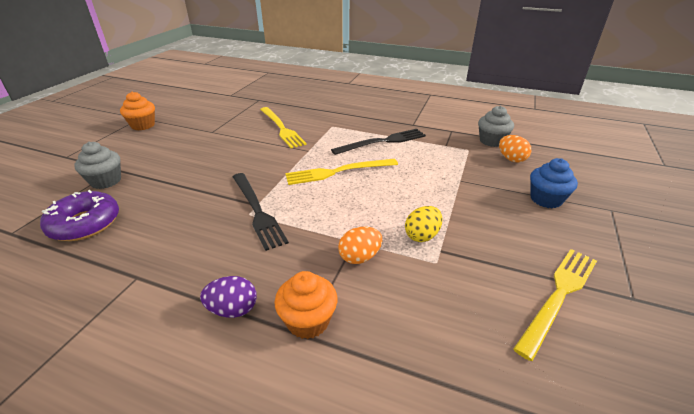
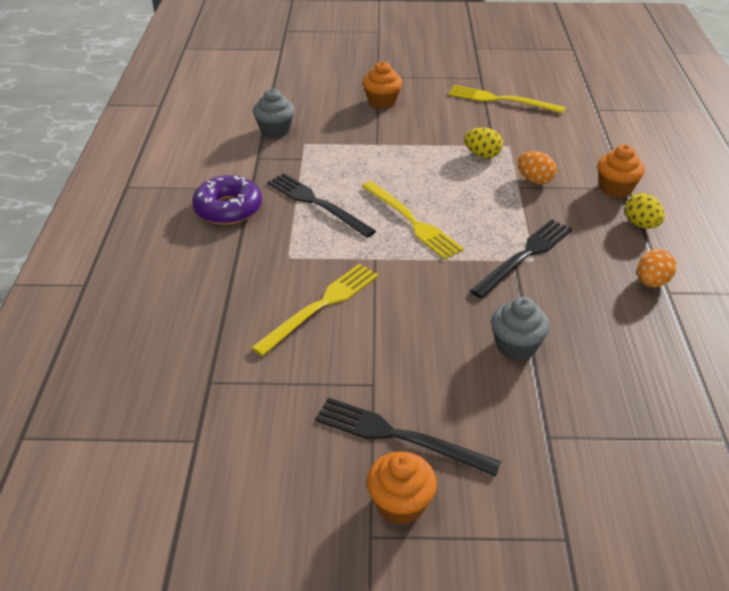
camera: 110 degrees left, 5 degrees up
(85, 224) = (654, 380): purple donut -> purple donut (228, 209)
(106, 181) = (578, 424): grey cupcake -> grey cupcake (516, 346)
(174, 131) = (399, 436): none -> black fork
(233, 309) = (641, 224): purple egg -> yellow egg
(511, 159) = (313, 118): orange egg -> orange egg (651, 282)
(546, 199) = (382, 102): blue cupcake -> orange cupcake

